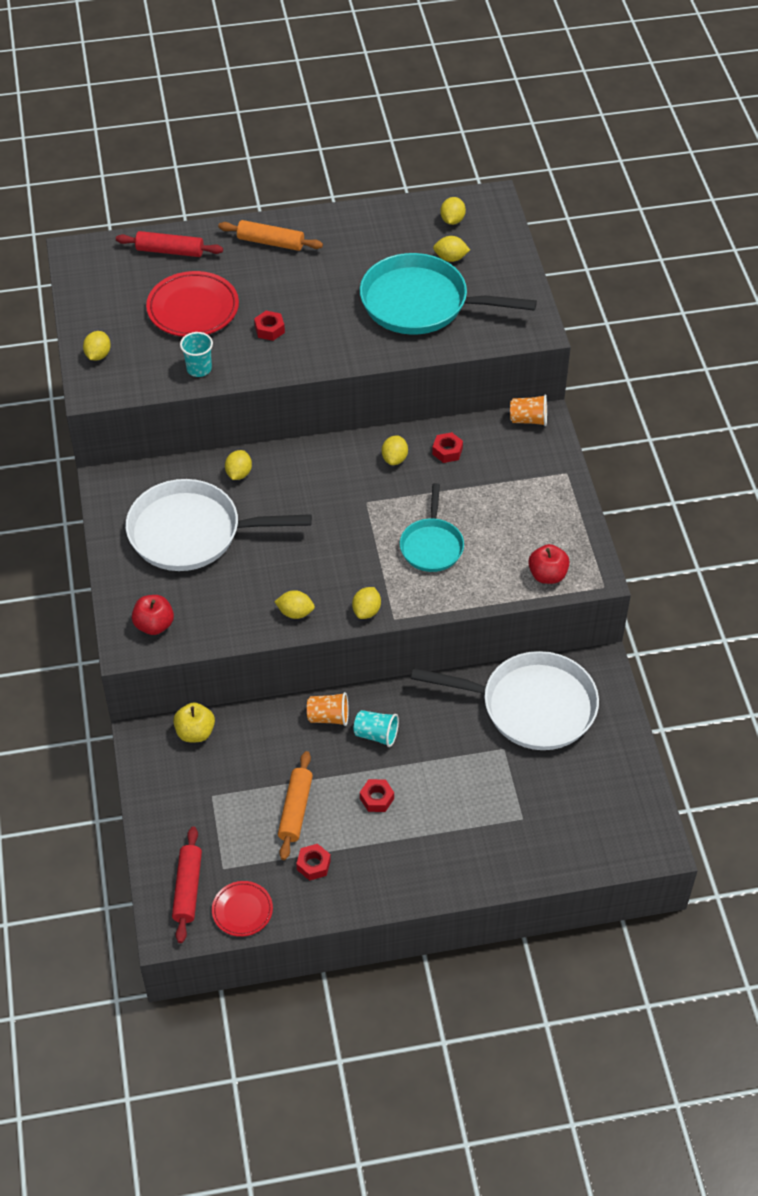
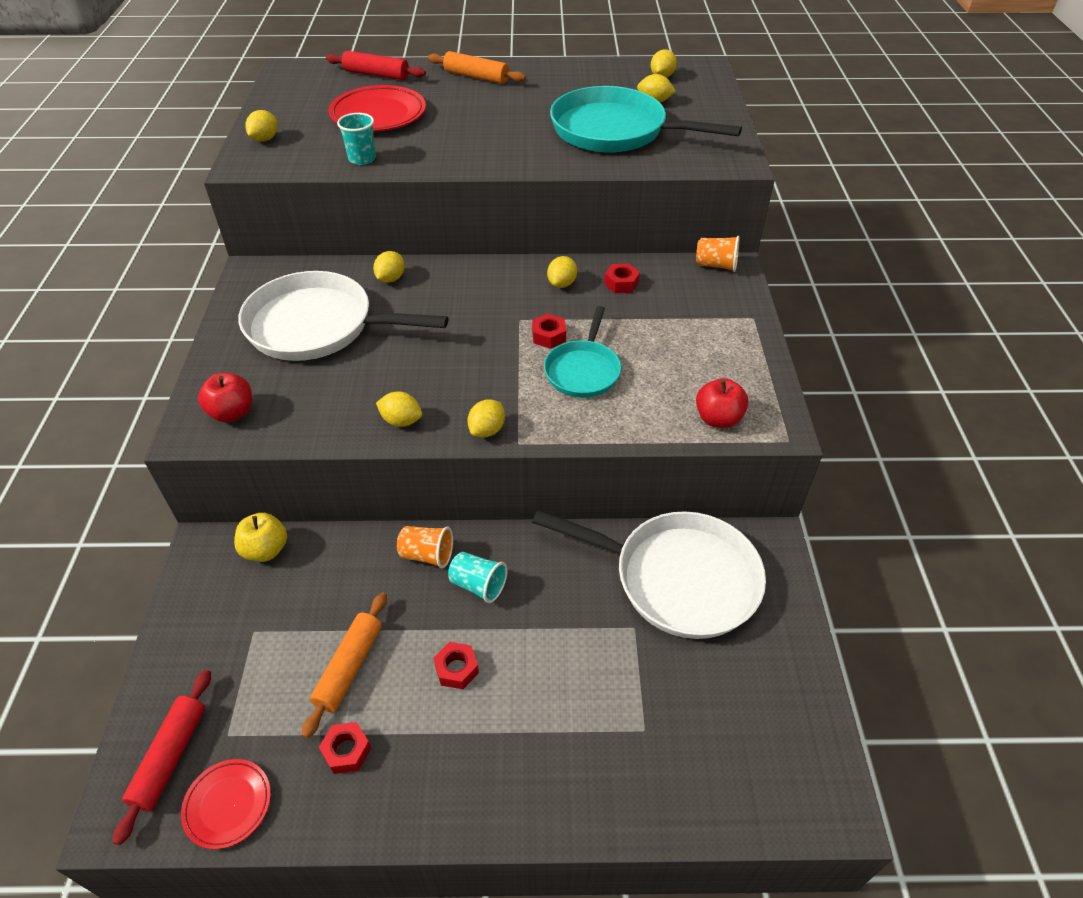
camera: 10 degrees right, 5 degrees down
(269, 329) = (449, 136): red nut -> red nut (549, 336)

